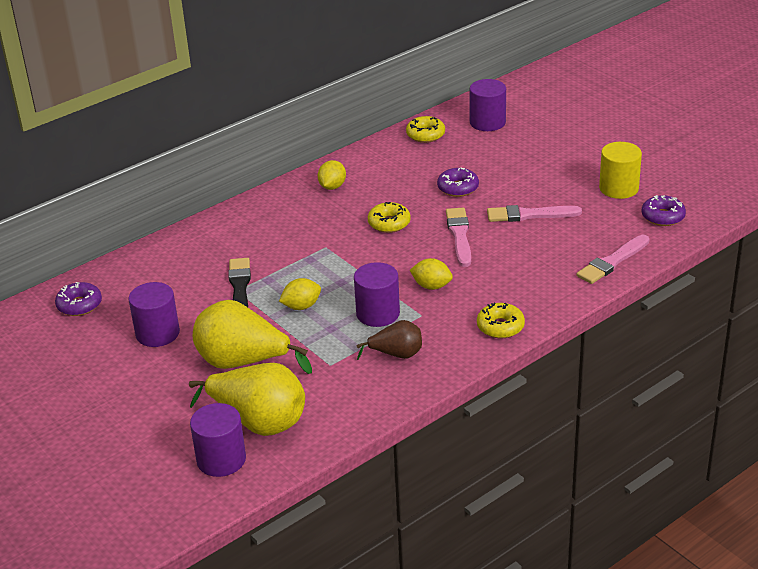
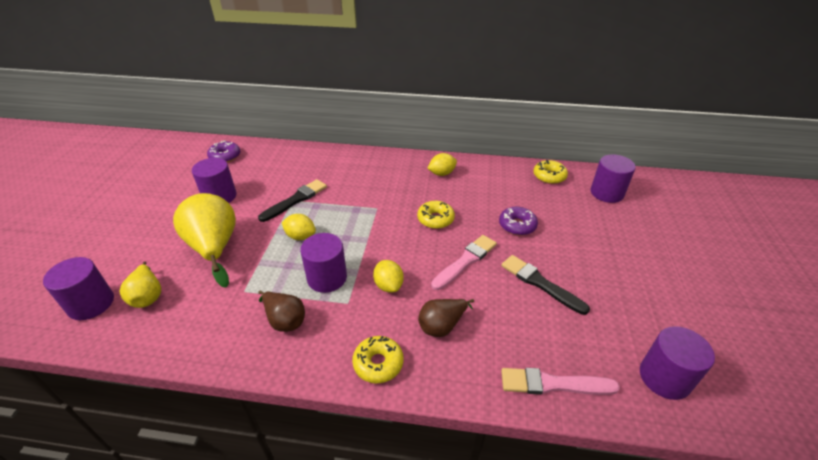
camera: 45 degrees right, 5 degrees up
(258, 422) = (148, 296): yellow pear -> yellow pear, size x0.56
(506, 281) = (442, 326): none -> brown pear
(530, 215) = (540, 283): pink brush -> black brush
(618, 188) = (652, 316): yellow cylinder -> none
(663, 217) = (664, 377): purple donut -> purple cylinder

